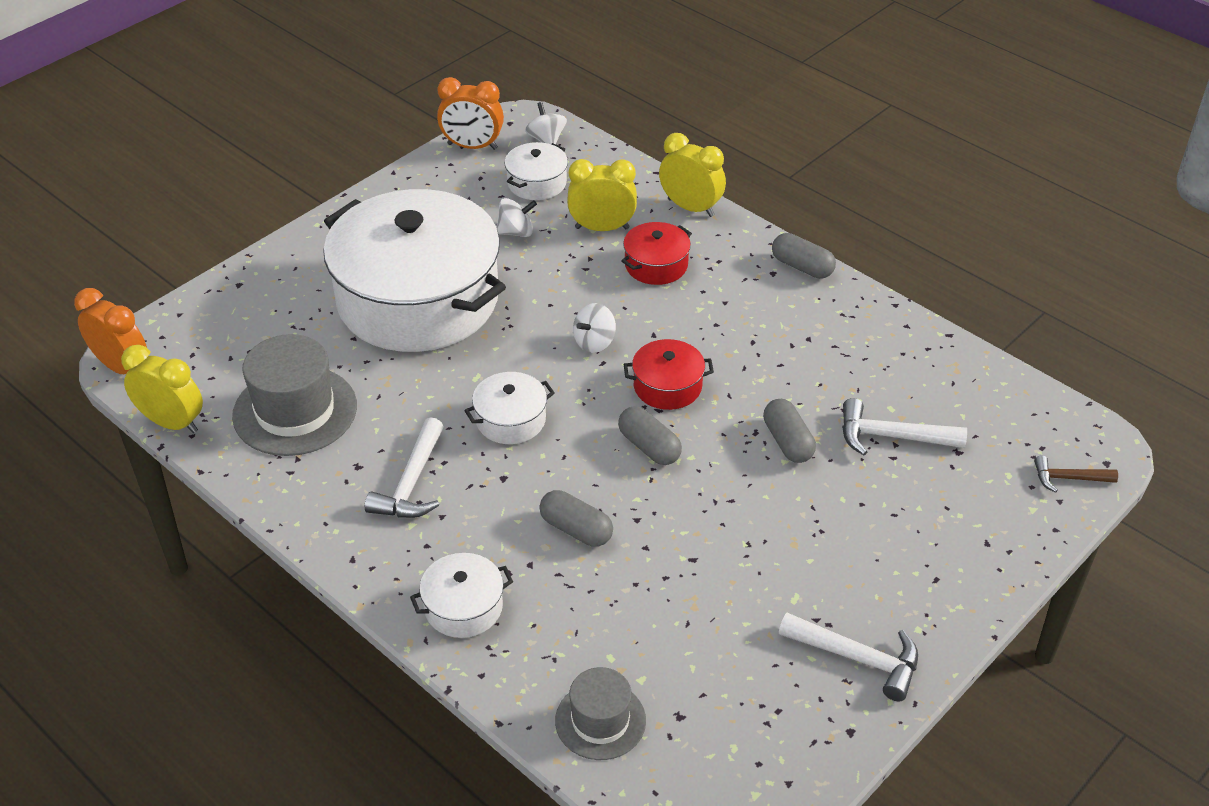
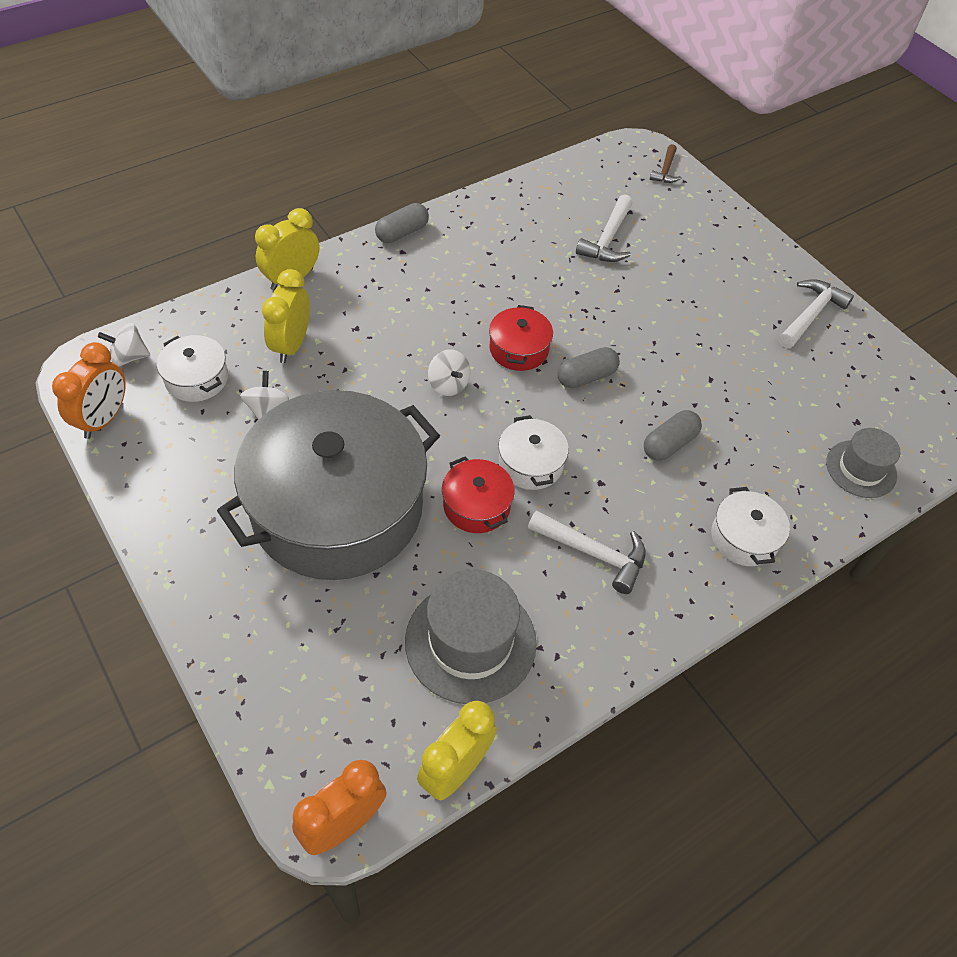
camera: 80 degrees left, 10 degrees up
(418, 299) = (337, 508): white pot -> grey pot
(656, 265) = (361, 320): red pot -> red pot (476, 505)
(787, 442) = (600, 294): grey capsule -> none

